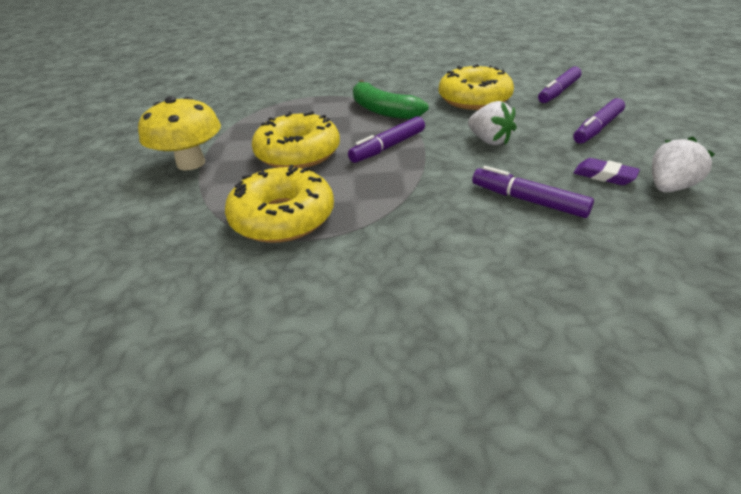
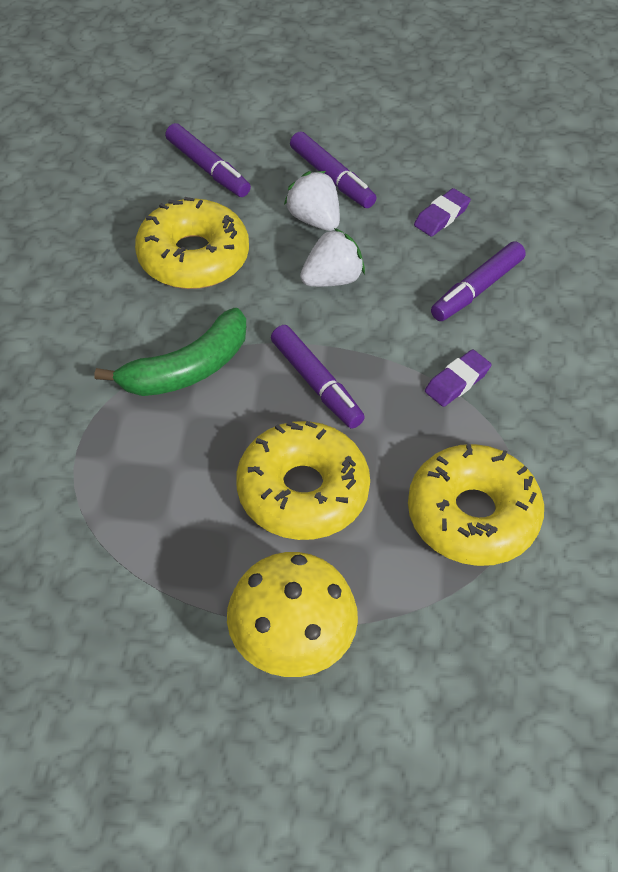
camera: 85 degrees left, 15 degrees up
(414, 200) = (457, 382): none -> purple eraser
(669, 187) = (473, 183): white strawberry -> white strawberry (314, 219)

